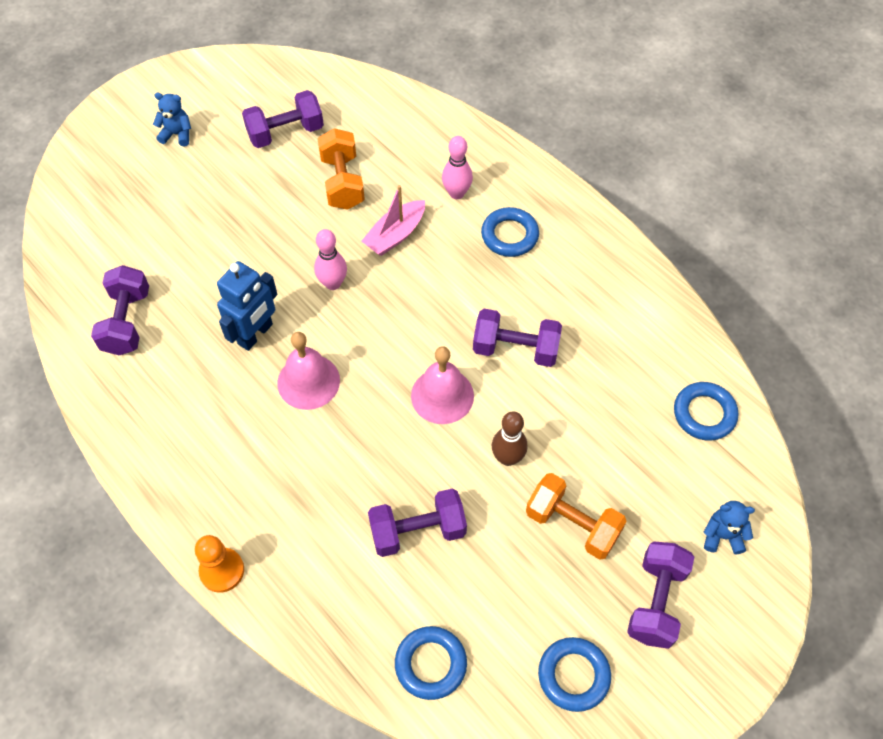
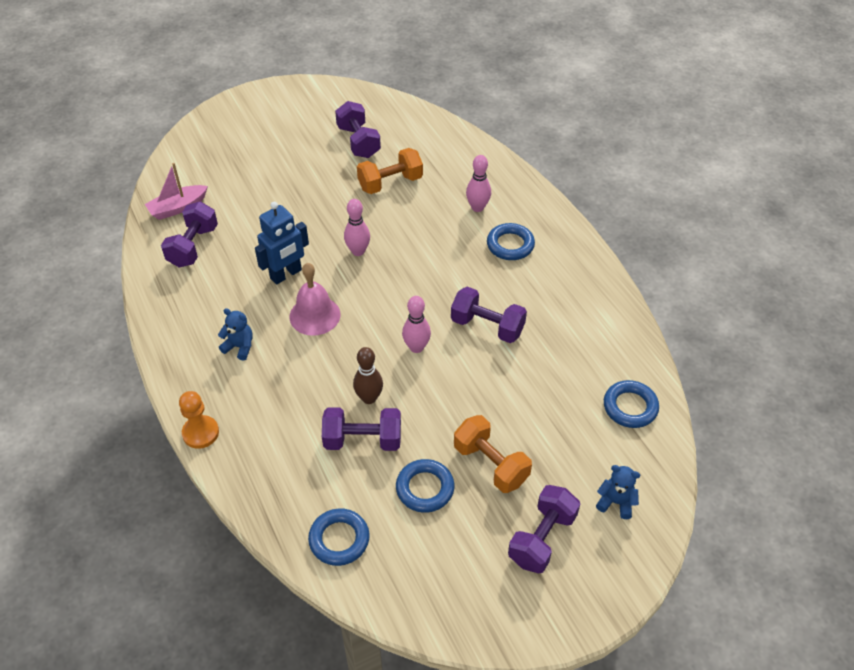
camera: 15 degrees right, 10 degrees down
(177, 134) = (276, 128): blue teddy bear -> blue teddy bear (239, 347)
(285, 132) = (358, 142): purple dumbbell -> purple dumbbell turned 75 degrees clockwise
(342, 182) = (390, 183): orange dumbbell -> orange dumbbell turned 60 degrees clockwise
(395, 235) = (418, 227): pink boat -> pink boat (178, 208)
(442, 395) = (416, 347): pink bell -> pink bowling pin
(507, 458) = (454, 403): brown bowling pin -> brown bowling pin (369, 398)
(573, 675) = (453, 577): blue ring -> blue ring (425, 488)

